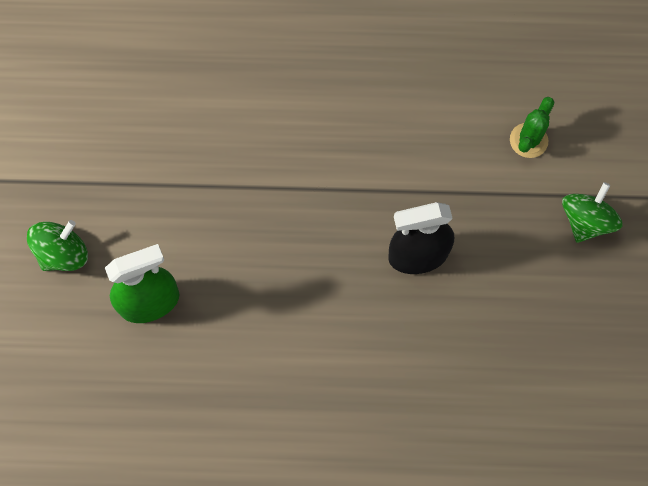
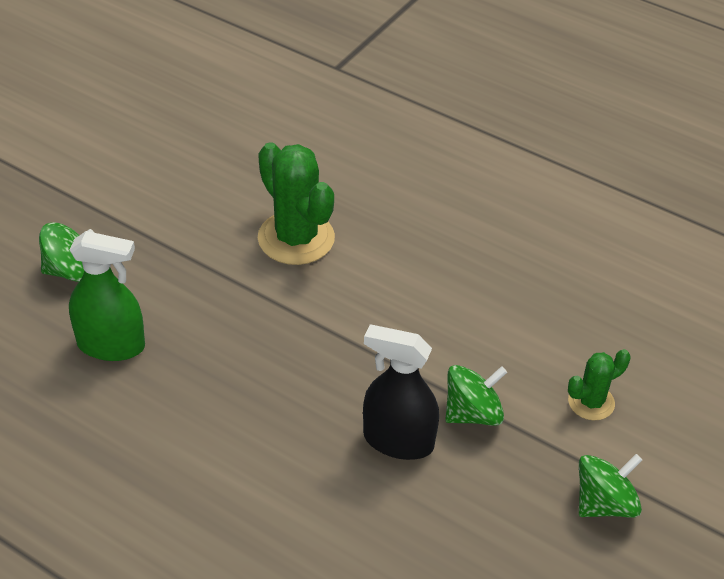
camera: 30 degrees right, 25 degrees down
(218, 116) = (296, 238): none -> green cactus
(454, 200) = (472, 413): none -> green spinning top

